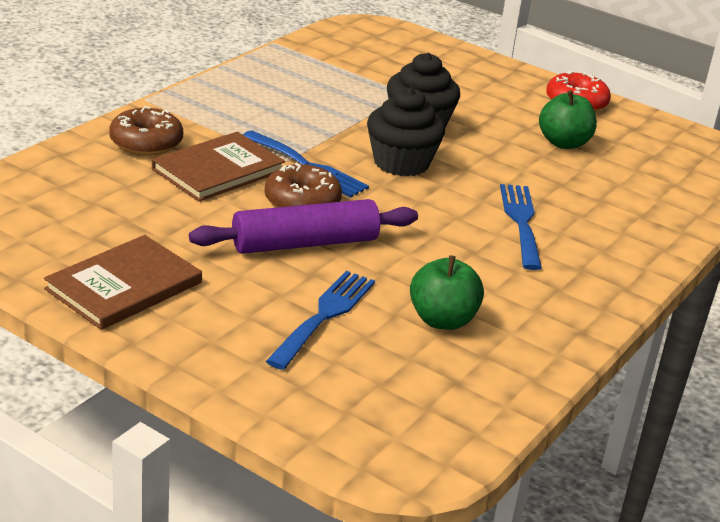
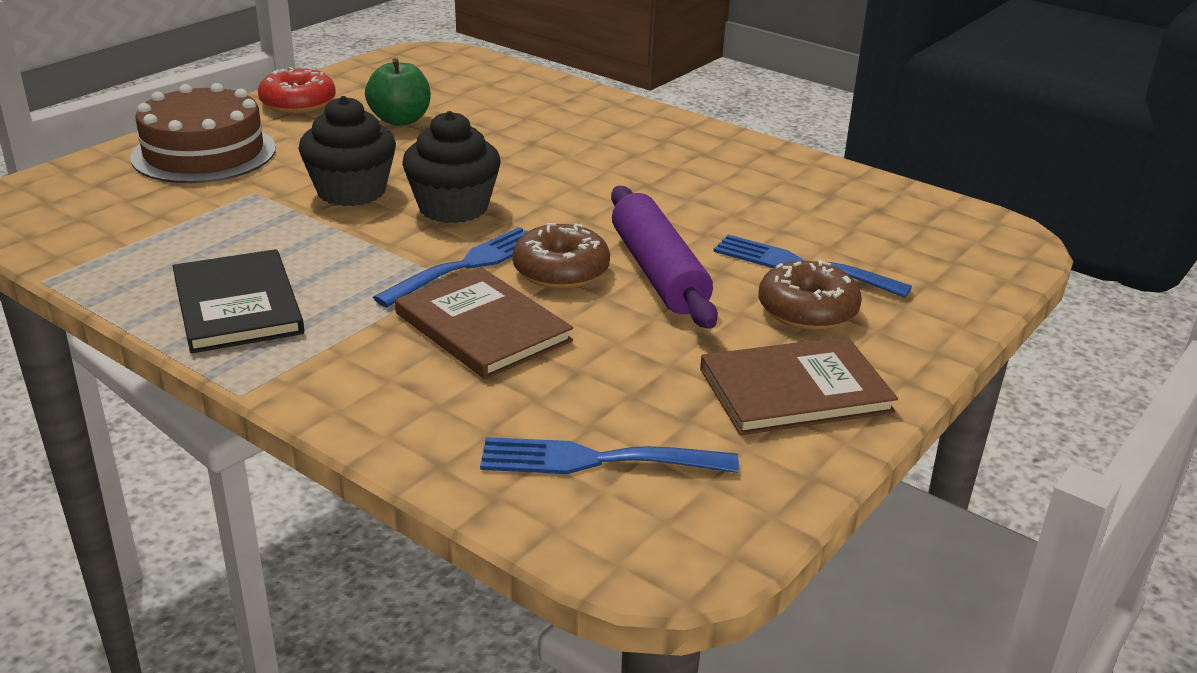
camera: 85 degrees left, 0 degrees up
(124, 286) = (795, 390): brown book -> brown book turned 60 degrees counterclockwise
(146, 143) = (401, 387): brown donut -> brown donut (807, 310)
(245, 94) = (237, 305): none -> black book
(442, 320) = (781, 208): green apple -> none
(466, 74) = (204, 153): none -> brown cake
(521, 222) = (580, 157): blue fork -> blue fork (595, 460)

